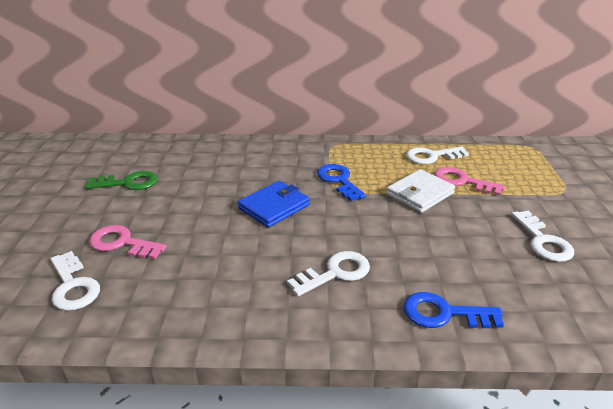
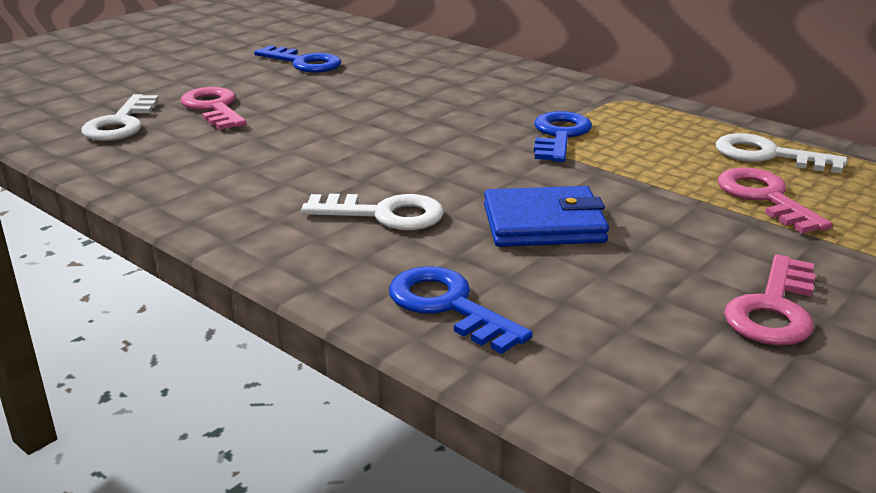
camera: 40 degrees right, 5 degrees down
(128, 183) = (303, 63): green key -> blue key
(274, 207) = (424, 132): blue wallet -> blue wallet (543, 224)
(419, 194) = (659, 187): white wallet -> none
(543, 241) = (774, 309): white key -> pink key

